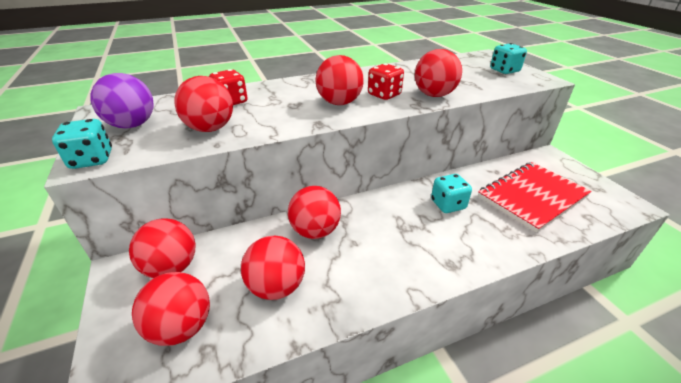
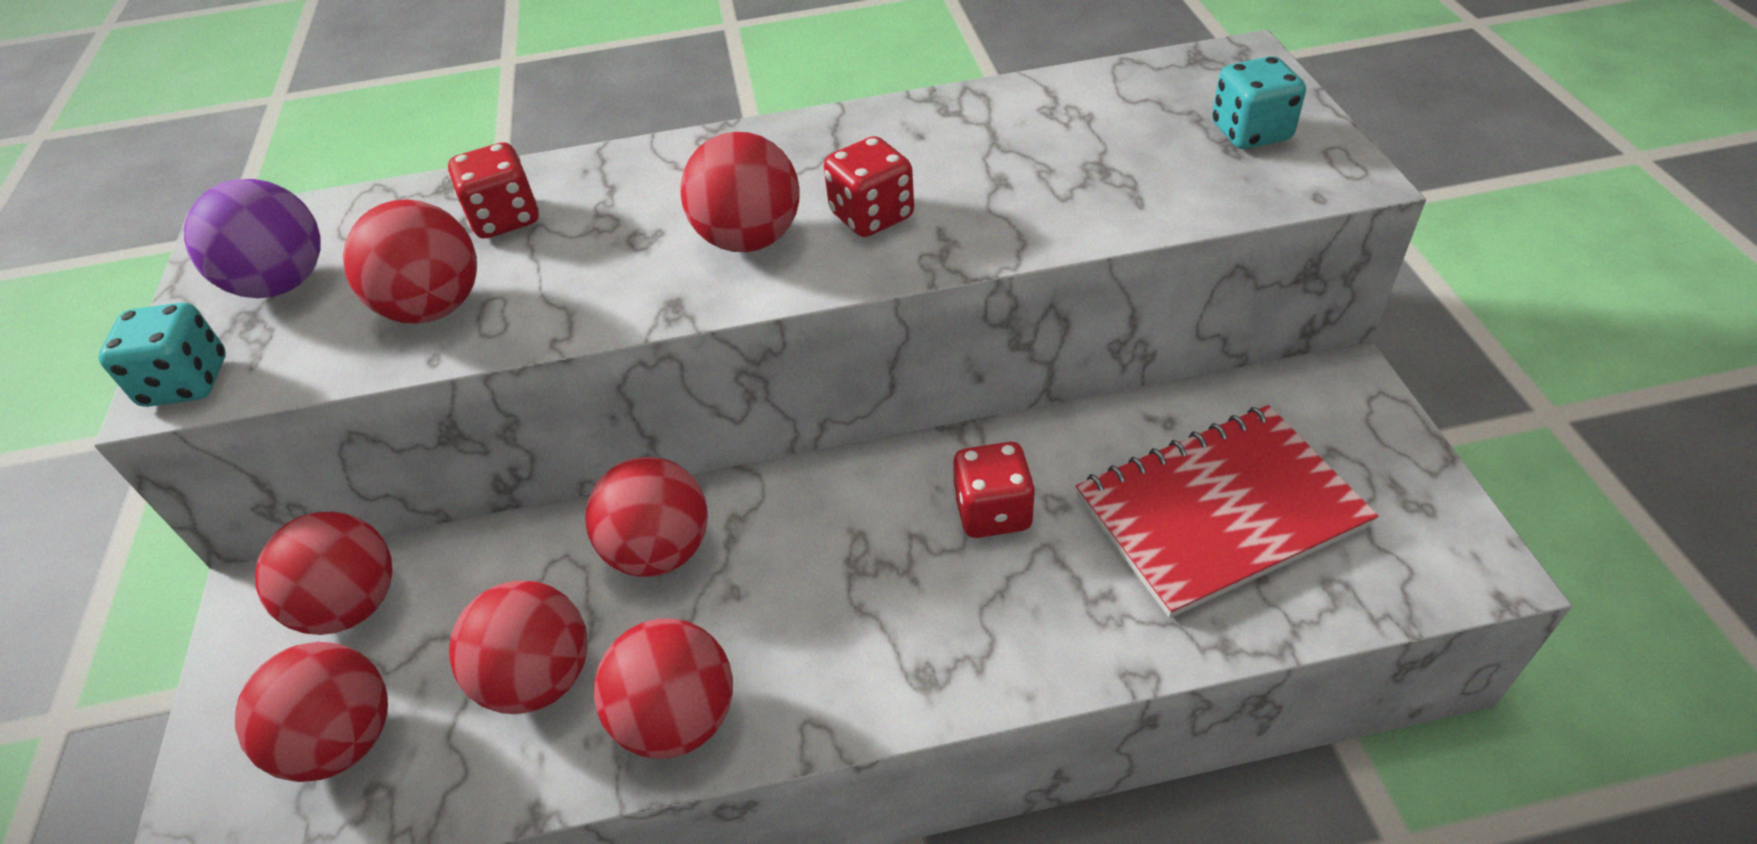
camera: 15 degrees right, 10 degrees up
(434, 95) = (998, 224): red ball -> red ball (678, 718)
(448, 204) = (992, 512): turquoise dice -> red dice

